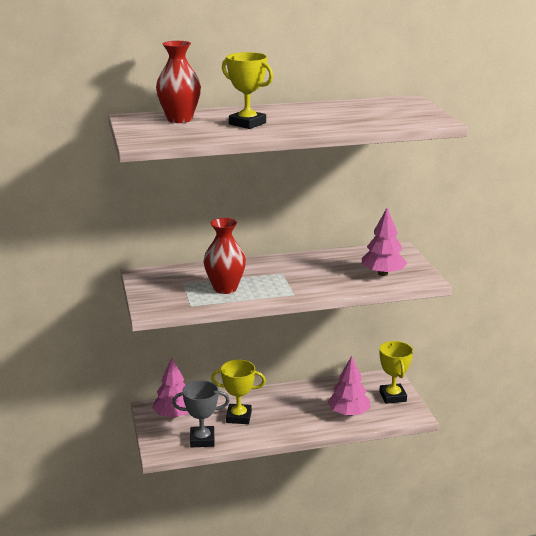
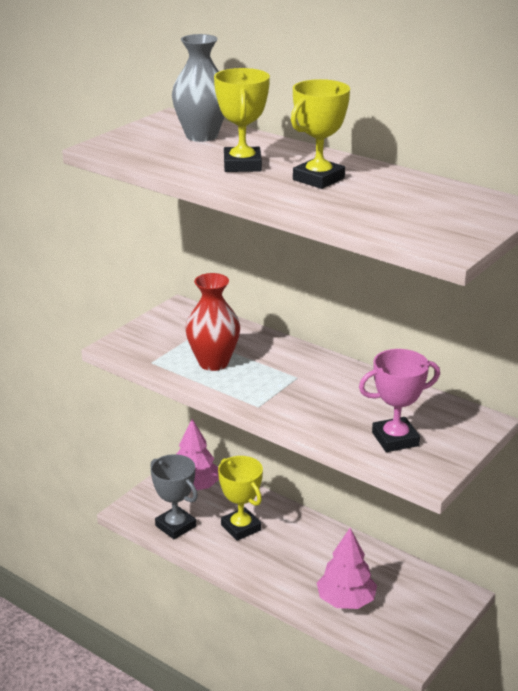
camera: 50 degrees right, 5 degrees up
(179, 119) = (201, 136): red vase -> grey vase
(383, 273) = (395, 439): pink tree -> pink trophy
(392, 396) = (424, 618): yellow trophy -> yellow trophy (318, 179)

